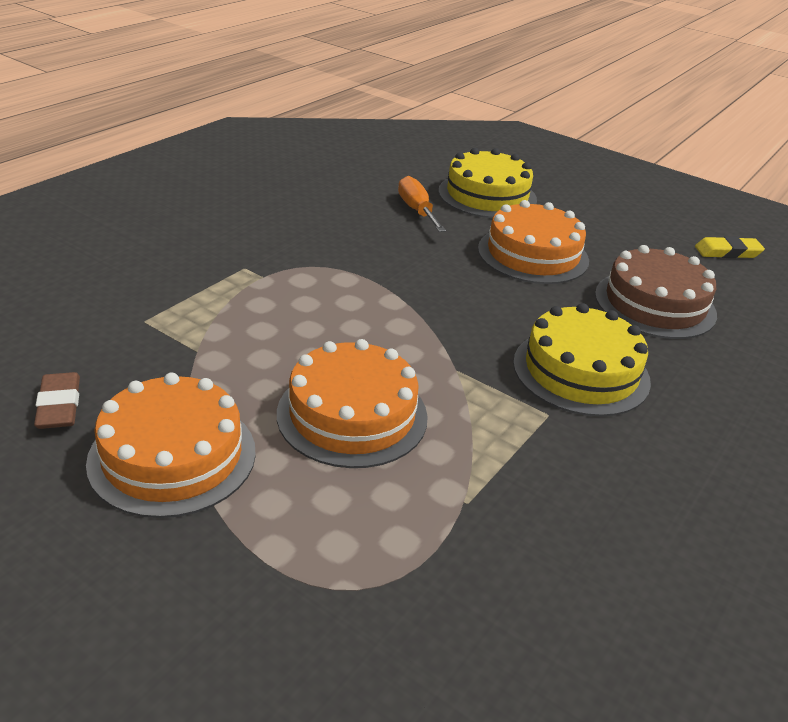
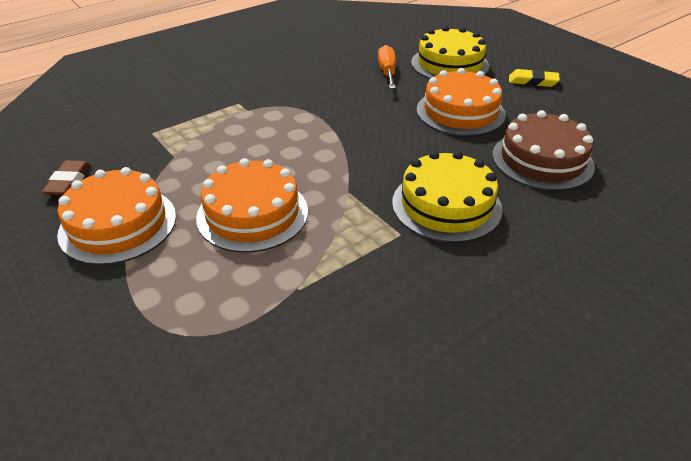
camera: 20 degrees right, 5 degrees up
(727, 252) = (635, 124): yellow eraser -> yellow eraser (533, 81)

